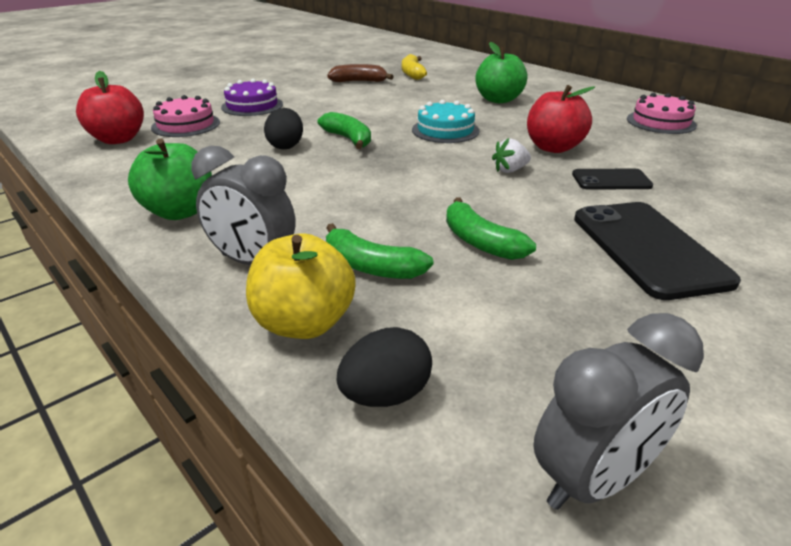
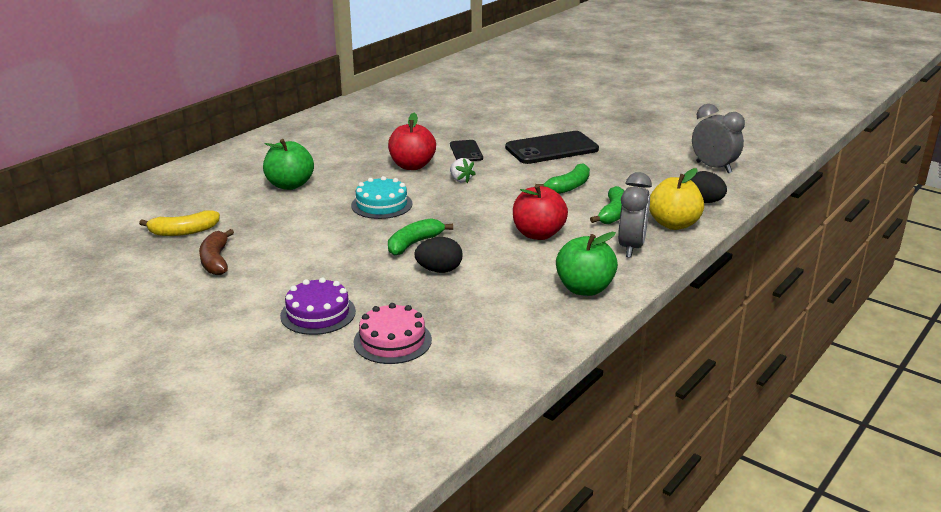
camera: 100 degrees left, 5 degrees down
(118, 139) = (448, 372): red apple -> red apple (538, 234)
(660, 122) = (347, 130): pink cake -> none

